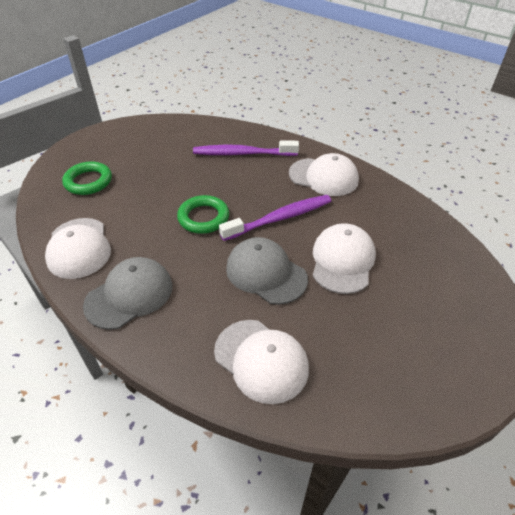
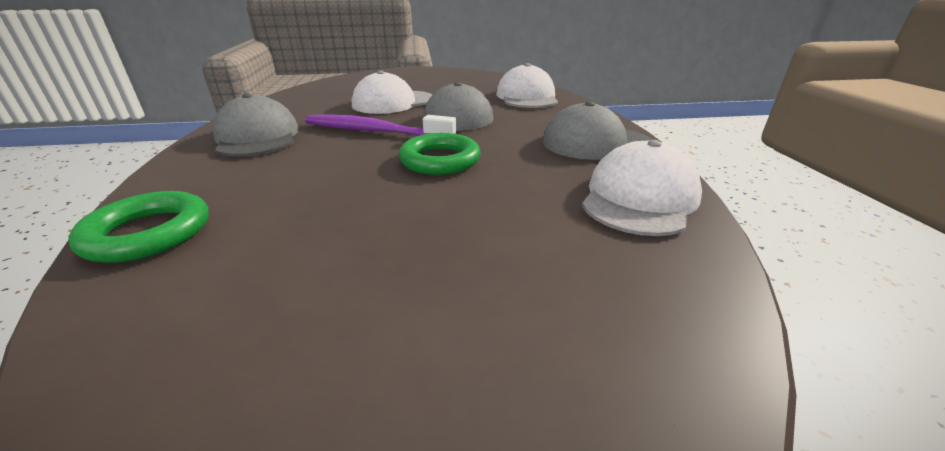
camera: 135 degrees left, 15 degrees down
(88, 181) = (555, 306): green ring -> green ring (148, 233)
(242, 153) = (238, 199): purple toothbrush -> none
(323, 177) = (257, 137): white cap -> grey cap

